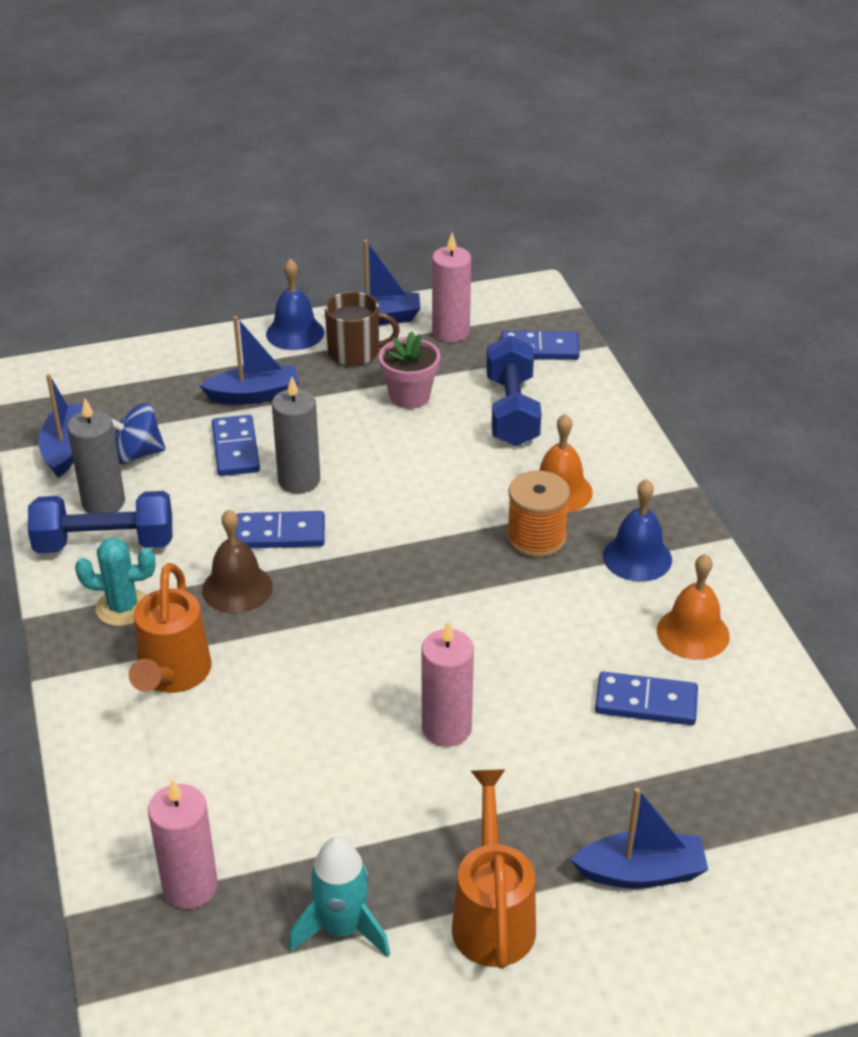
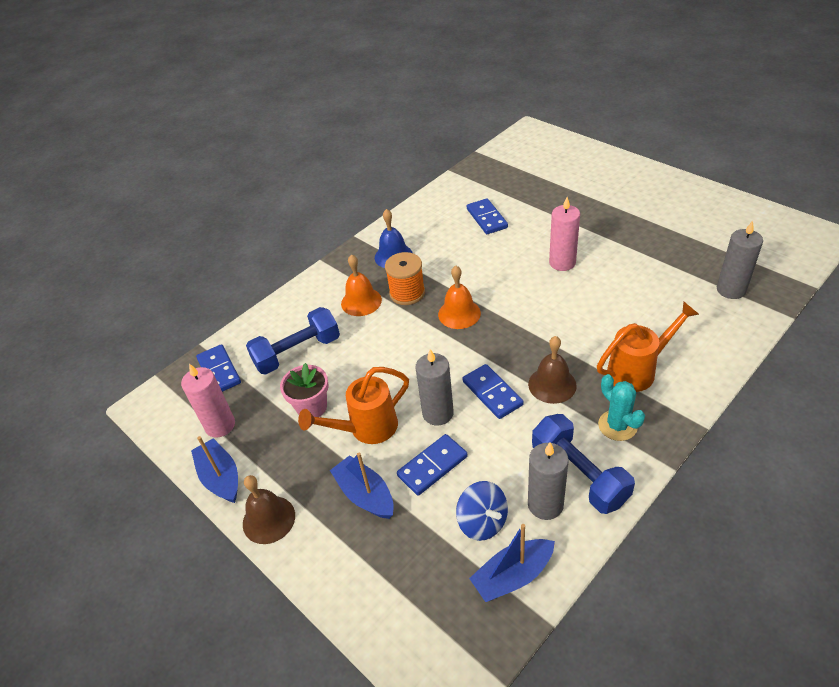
camera: 115 degrees left, 5 degrees up
(190, 887) = (731, 290): pink candle -> grey candle
(295, 333) = (269, 519): blue bell -> brown bell
(342, 928) = (690, 241): turquoise rocket -> none
(355, 352) = (275, 465): brown mug -> none
(492, 916) = (636, 210): orange watering can -> orange watering can (366, 429)
(641, 873) = (574, 187): blue boat -> none
(693, 633) = (431, 222): orange bell -> orange bell (459, 313)

